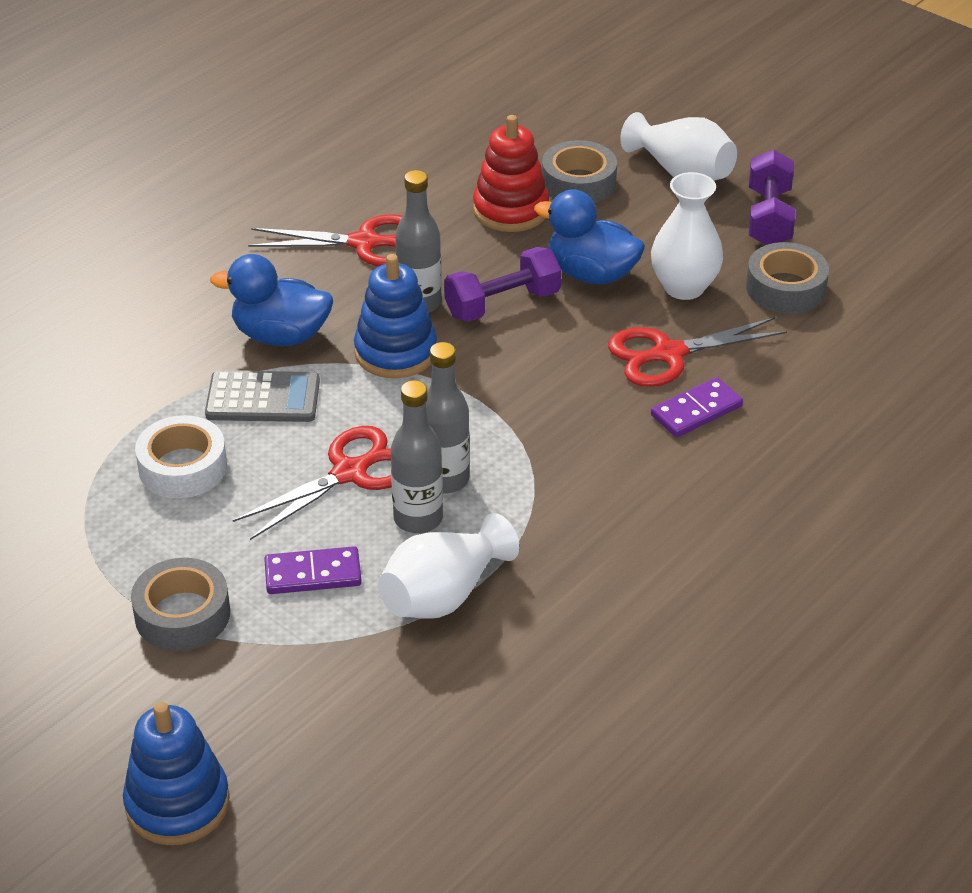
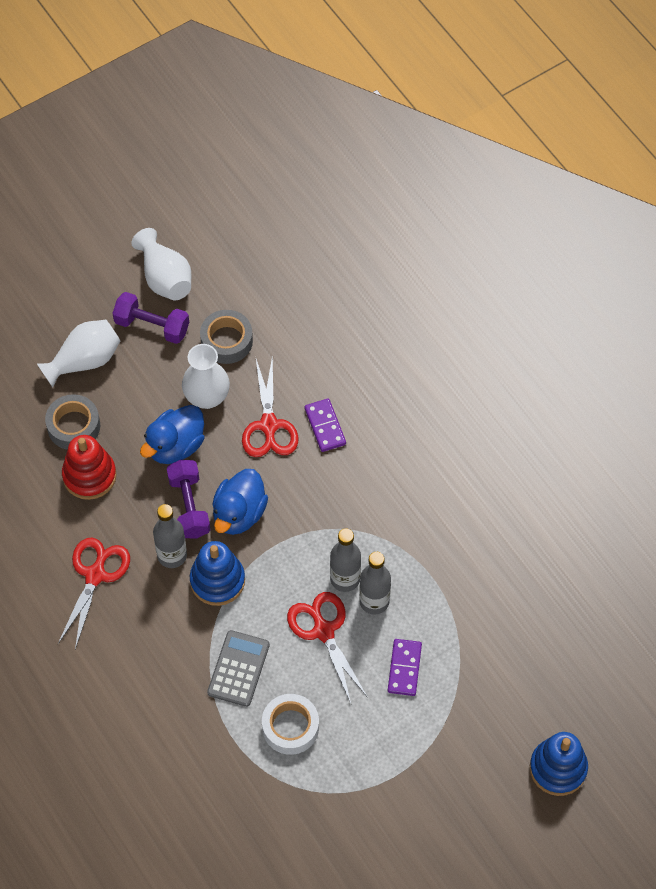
camera: 75 degrees left, 20 degrees up
(182, 614) = (418, 746): grey tape -> none
(281, 336) = (178, 647): blue duck -> blue duck (239, 514)
(444, 595) = (439, 601): white vase -> white vase (165, 278)

